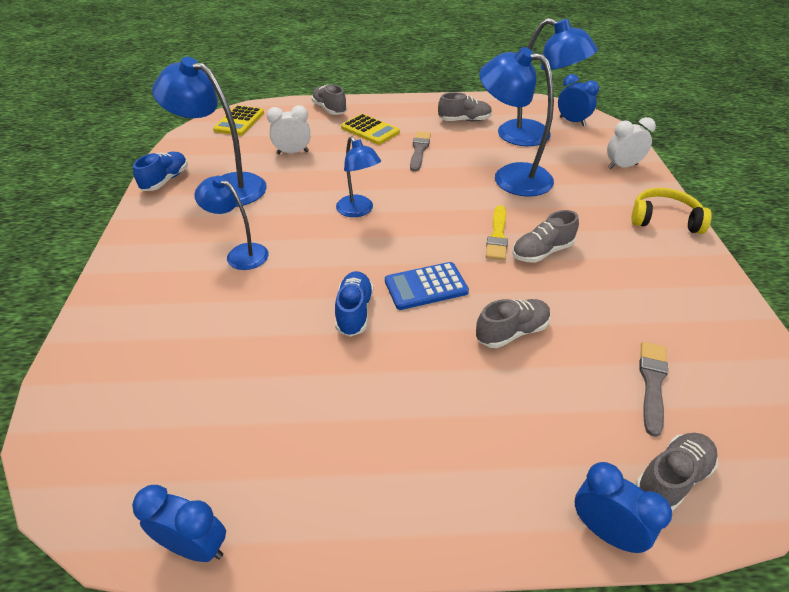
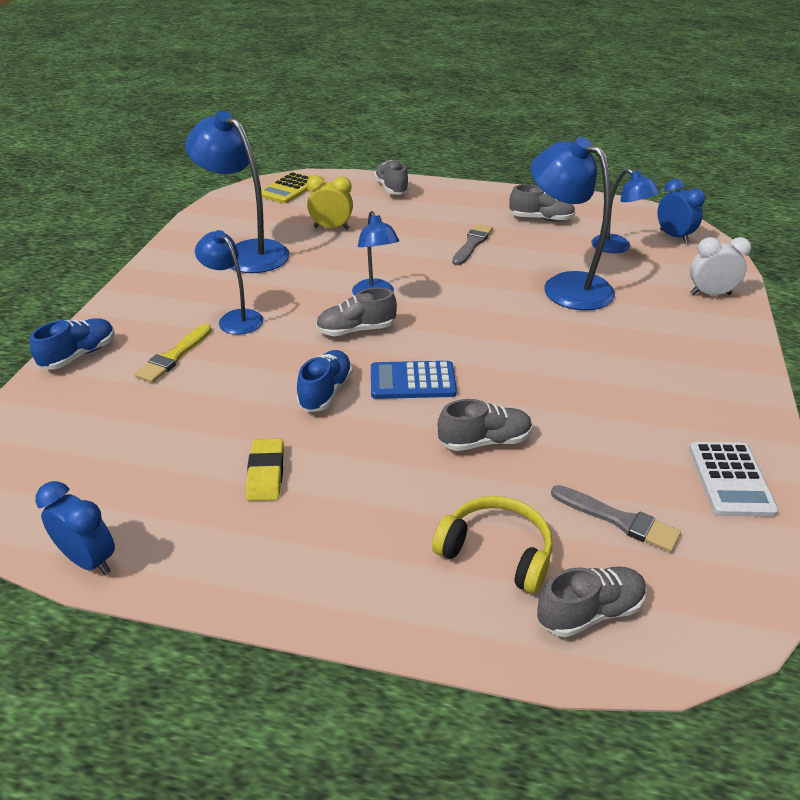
camera: 15 degrees right, 5 degrees down
(165, 180) = (190, 237): blue shoe -> blue shoe (79, 355)
(293, 152) = (331, 228): white clock -> yellow clock
(334, 407) = (266, 473): none -> yellow eraser
(370, 130) = (426, 215): yellow calculator -> none
(497, 236) = (518, 344): yellow brush -> yellow brush (174, 356)
(535, 137) = (617, 247): blue lamp -> blue lamp, size x0.60
(542, 252) = (561, 369): grey shoe -> grey shoe (356, 330)
(605, 531) = (489, 641): blue clock -> none
(652, 383) = (619, 520): grey brush -> grey brush turned 90 degrees clockwise
(664, 219) = (731, 359): yellow headphones -> yellow headphones (496, 552)
(716, 326) = (730, 479): none -> white calculator

